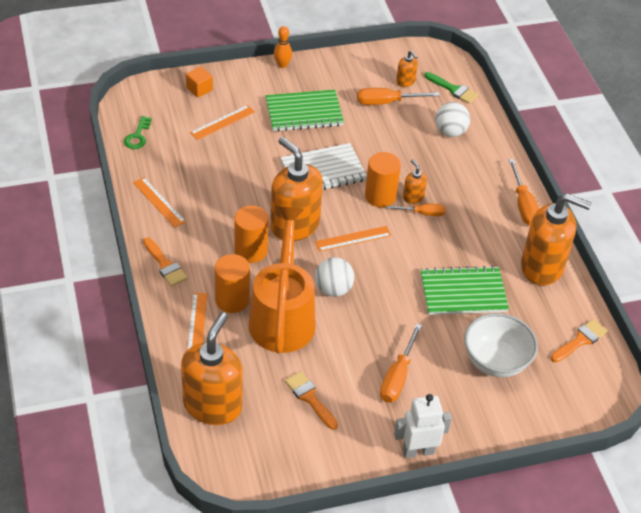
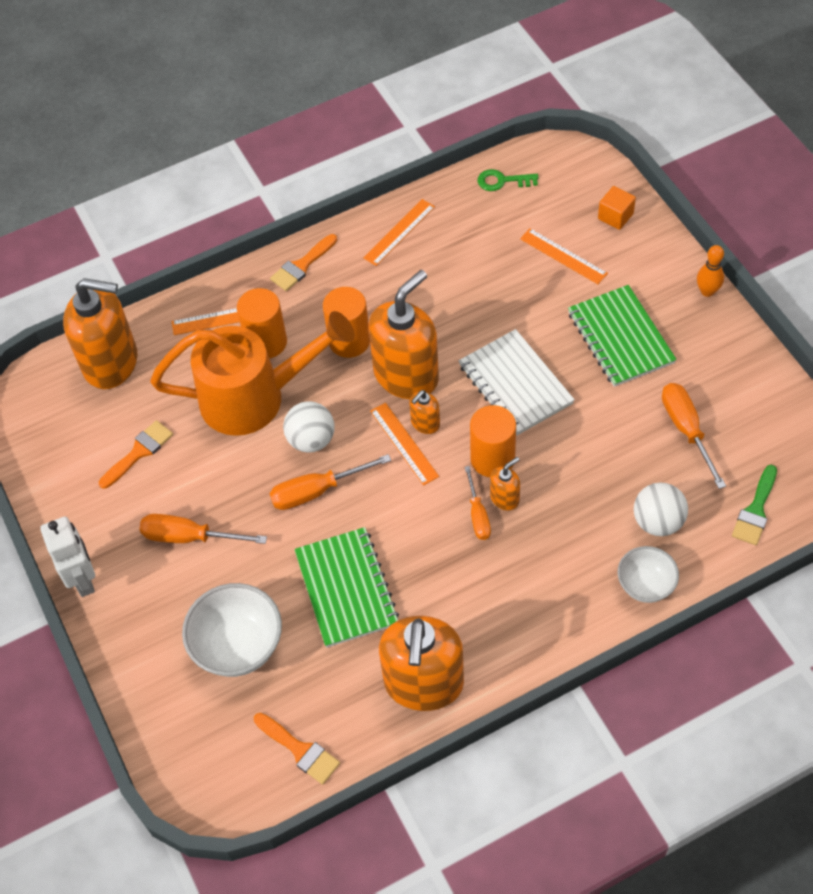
camera: 85 degrees right, 10 degrees up
(405, 82) = (743, 445): orange soap dispenser -> orange soap dispenser (425, 423)
(493, 148) = (645, 585): none -> white bowl
(523, 205) = (540, 642): orange screwdriver -> orange screwdriver (317, 491)

